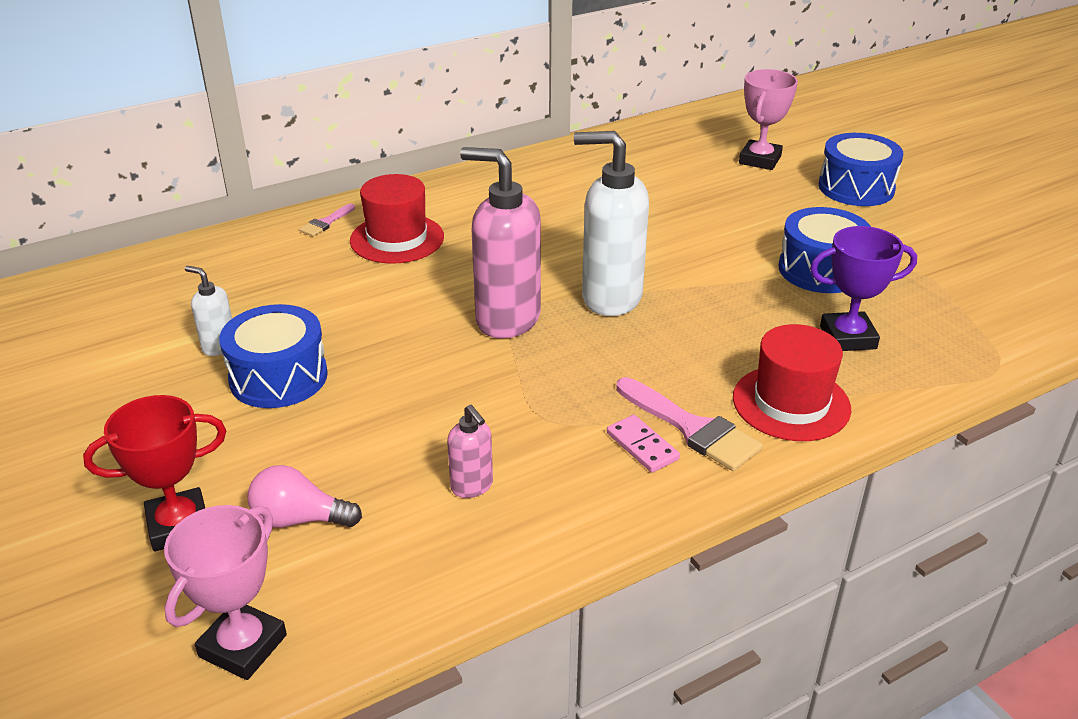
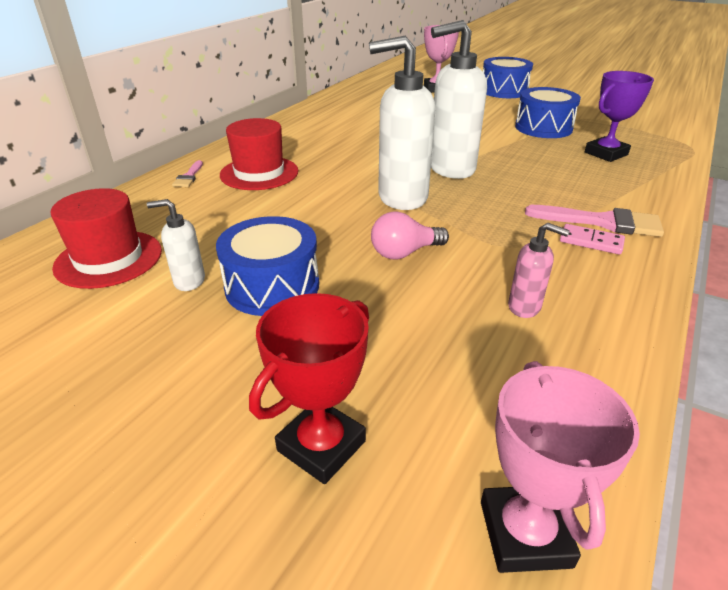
camera: 30 degrees left, 0 degrees up
(299, 519) = (427, 388): pink light bulb -> pink light bulb (404, 253)
(507, 319) = (401, 198): pink soap dispenser -> white soap dispenser
(791, 403) = (630, 192): red hat -> red hat (109, 259)

